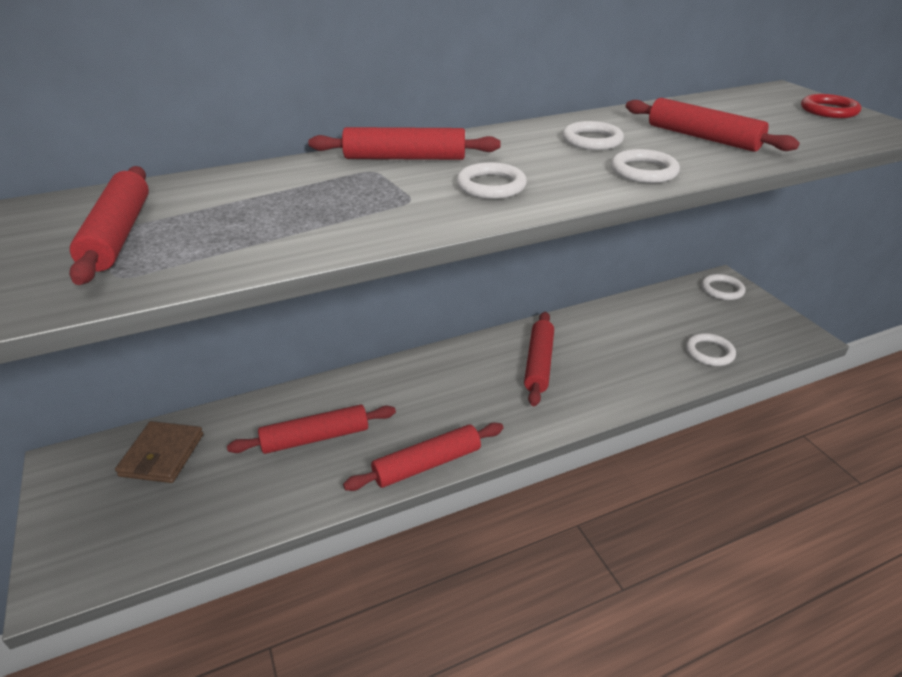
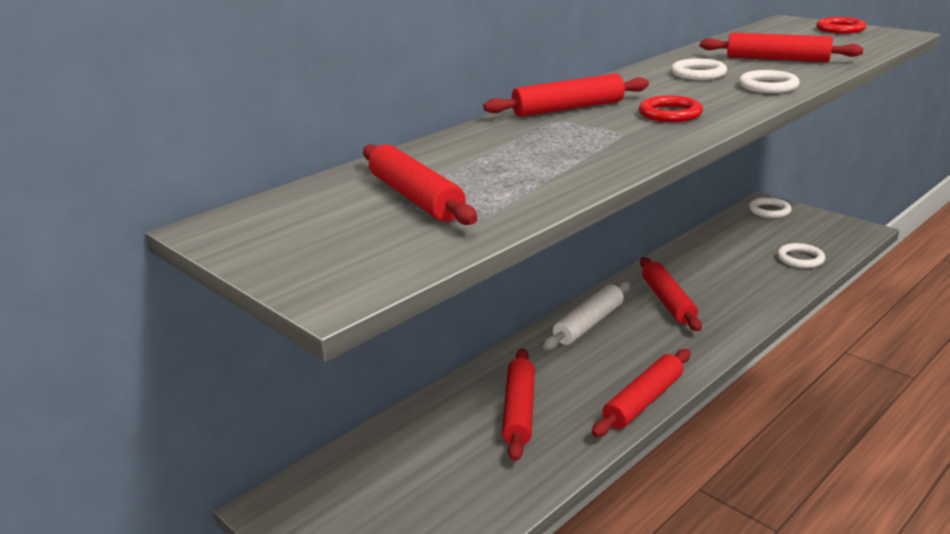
camera: 20 degrees left, 10 degrees down
(162, 455) = (376, 468): brown wallet -> none
(315, 438) = (519, 411): red rolling pin -> red rolling pin turned 45 degrees counterclockwise
(448, 366) = (588, 323): none -> white rolling pin
(491, 186) = (670, 114): white ring -> red ring

